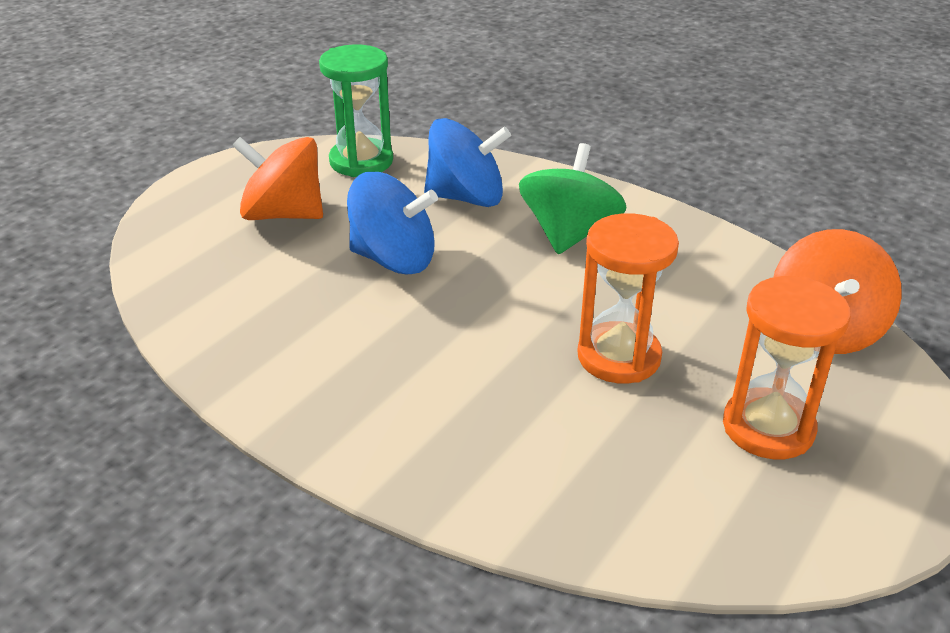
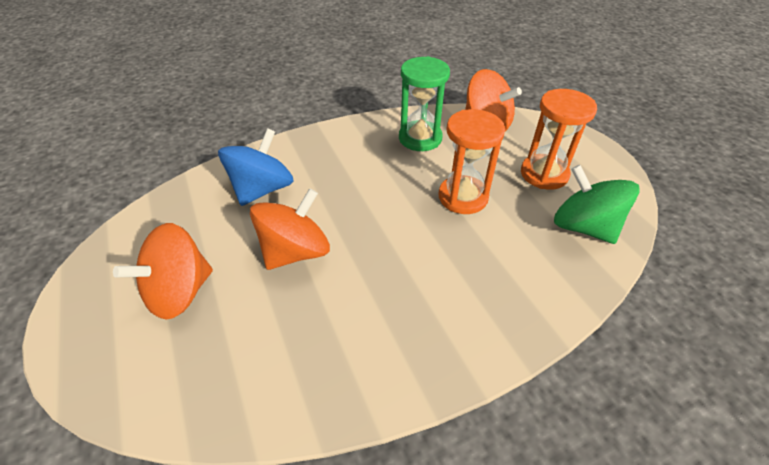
camera: 60 degrees left, 10 degrees up
(361, 161) = (161, 221): green hourglass -> green hourglass (420, 138)
(393, 259) = (295, 251): blue spinning top -> orange spinning top
(569, 234) = (341, 165): green spinning top -> green spinning top (584, 227)

